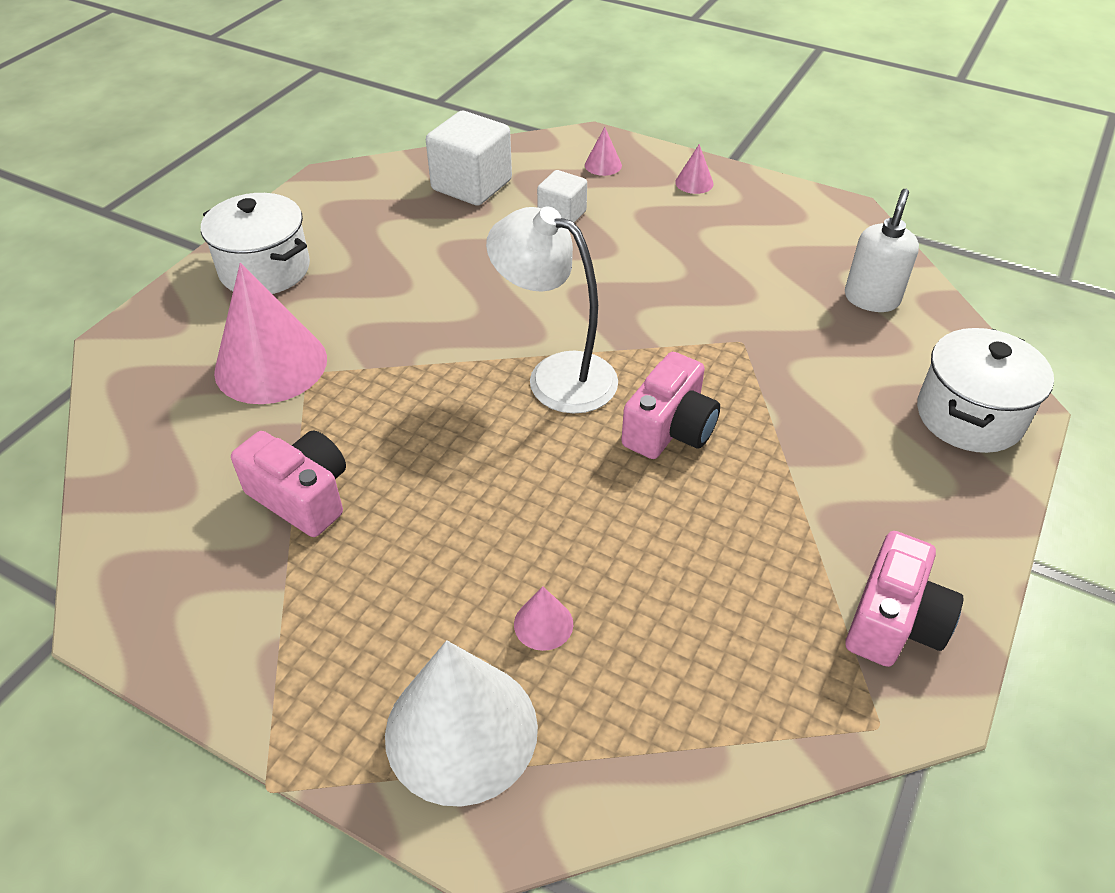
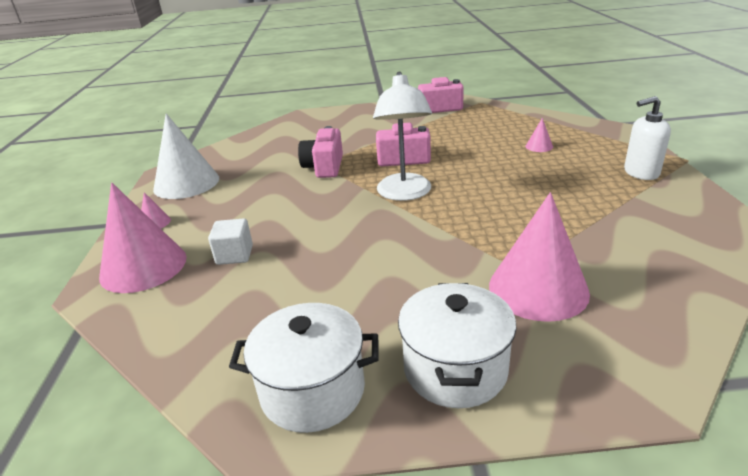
camera: 120 degrees left, 15 degrees down
(302, 496) = (591, 218): pink camera -> pink camera (324, 167)
(461, 730) = (600, 142): white cone -> white cone (186, 183)
(471, 185) = (215, 318): white cube -> none
(603, 165) = (143, 266): pink cone -> pink cone, size x2.35
(871, 298) = (252, 149): white soap dispenser -> white soap dispenser (641, 173)
(969, 416) = (319, 119): white pot -> white pot (313, 390)

